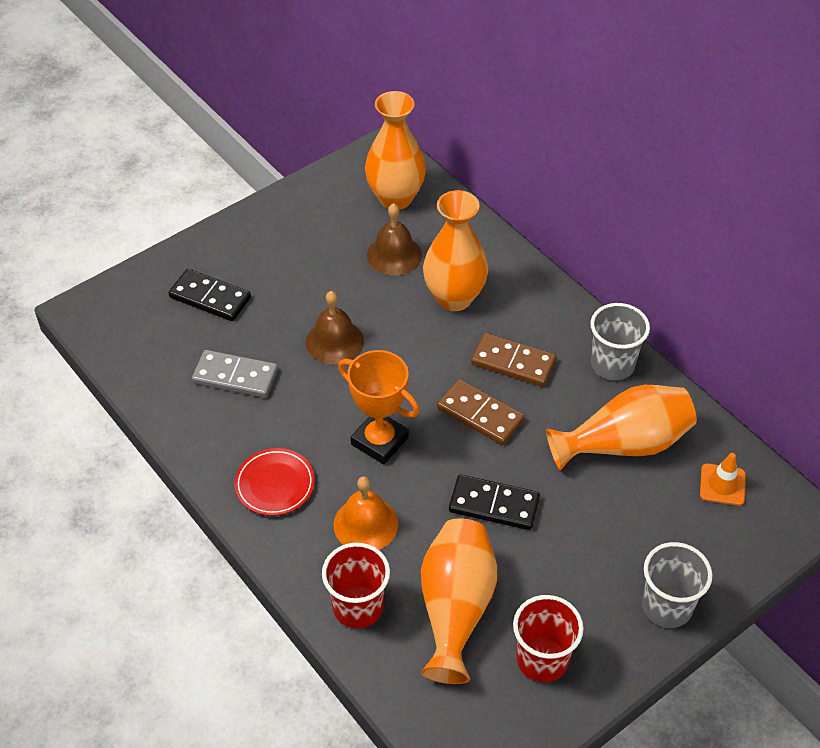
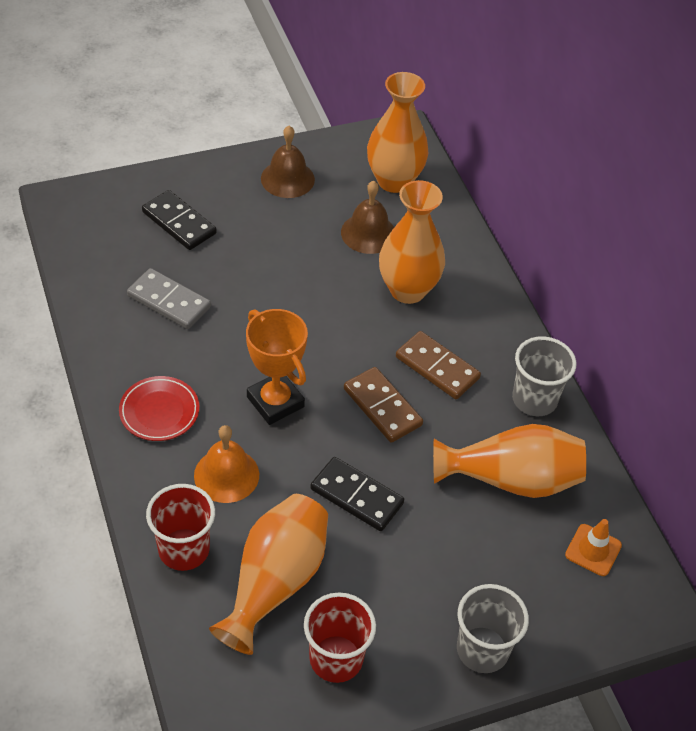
camera: 15 degrees right, 0 degrees up
(334, 341) = (275, 297): brown bell -> brown bell (287, 179)

